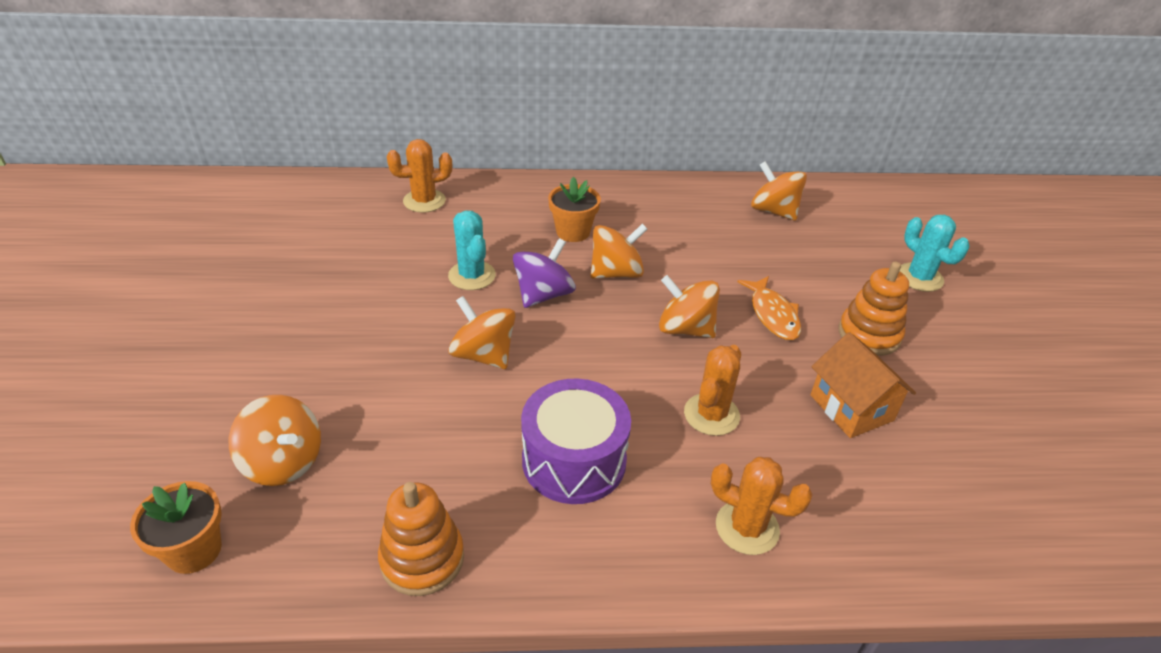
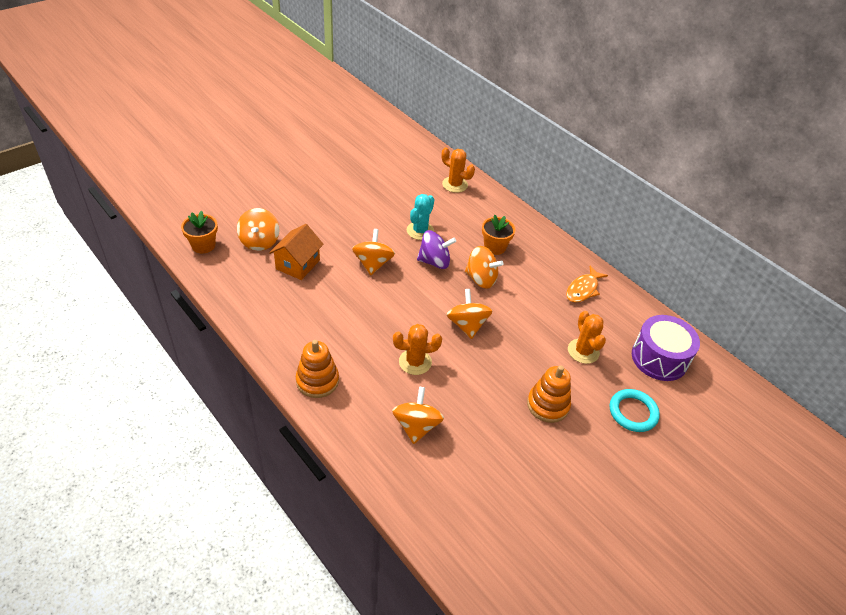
camera: 50 degrees right, 5 degrees up
(422, 558) = (250, 307): orange stacking toy -> orange stacking toy (317, 381)
(574, 460) = (340, 326): purple drum -> purple drum (659, 358)
(747, 527) = (355, 405): orange cactus -> orange cactus (583, 351)
(773, 211) = (617, 318): orange spinning top -> orange spinning top (416, 426)
(773, 315) = (518, 356): orange fish -> orange fish (583, 289)
(851, 407) = (477, 417): orange house -> orange house (298, 264)
(919, 277) = (633, 412): turquoise cactus -> turquoise ring

